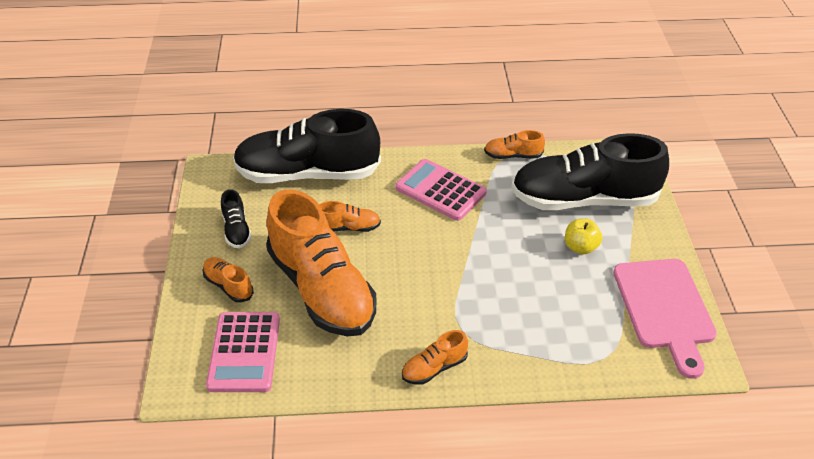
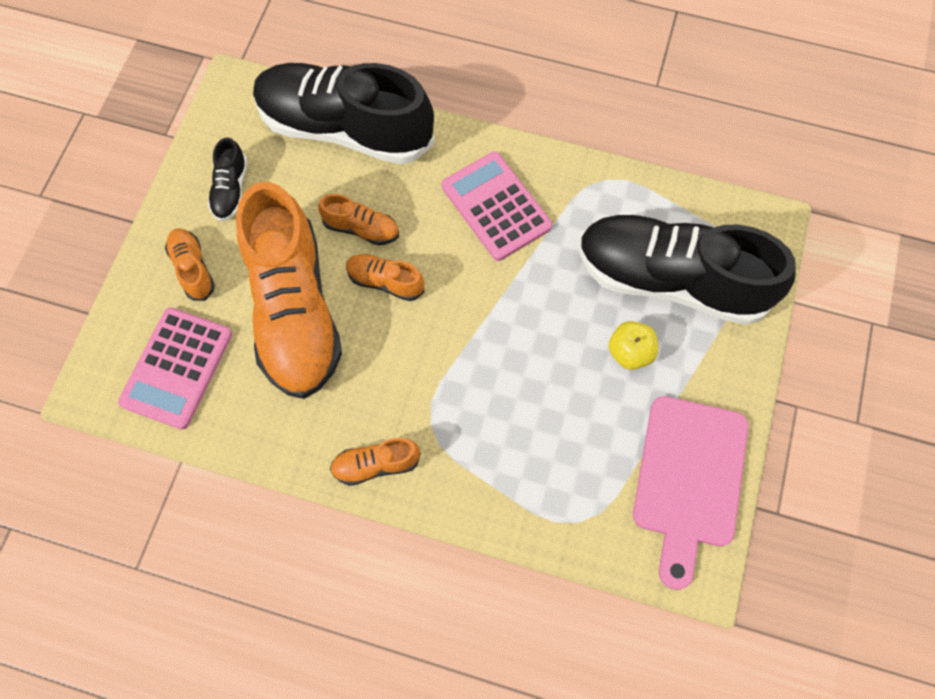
camera: 20 degrees right, 25 degrees up
(513, 156) = (613, 179): orange shoe -> orange shoe (385, 281)

